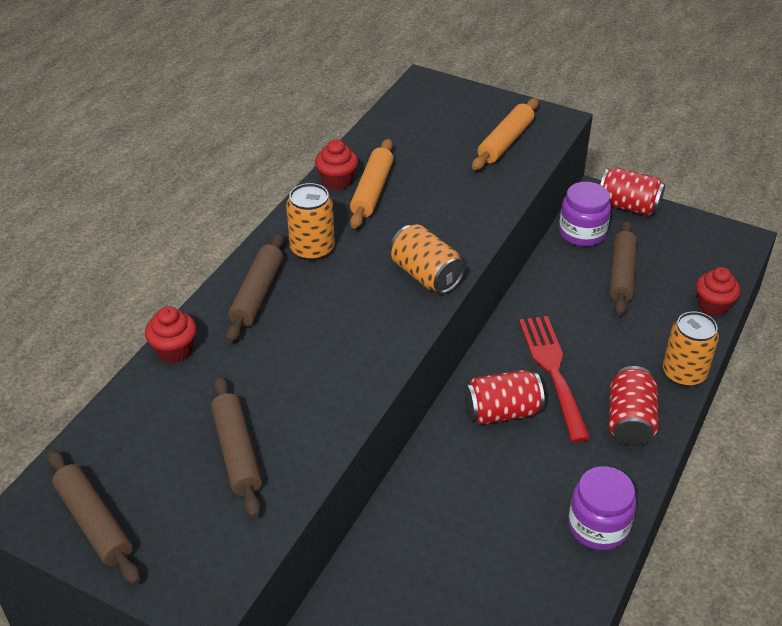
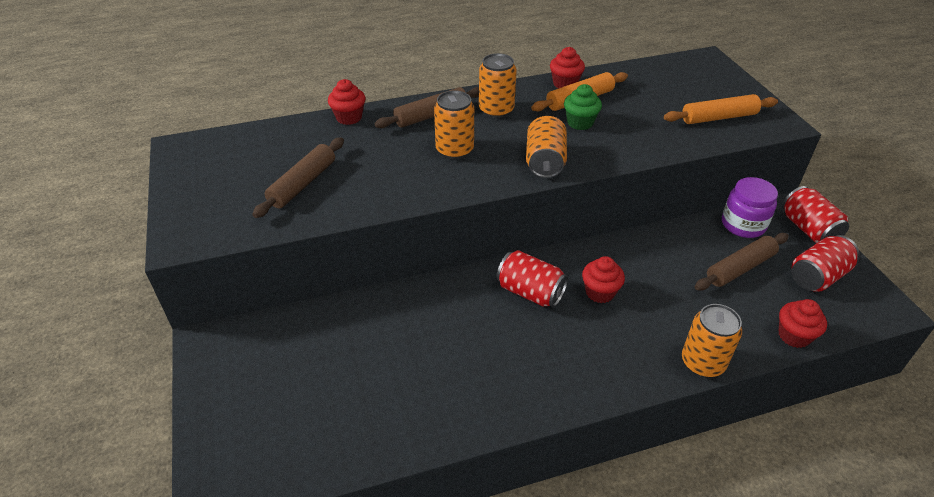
camera: 45 degrees right, 0 degrees up
(94, 523) = (197, 170): brown rolling pin -> none
(332, 316) = (454, 150): none -> orange can
(404, 216) = (580, 123): none -> green cupcake
(552, 371) = (600, 292): red fork -> red cupcake
(598, 526) = (498, 407): purple jar -> none
(630, 421) = (614, 361): red can -> red can (817, 276)

